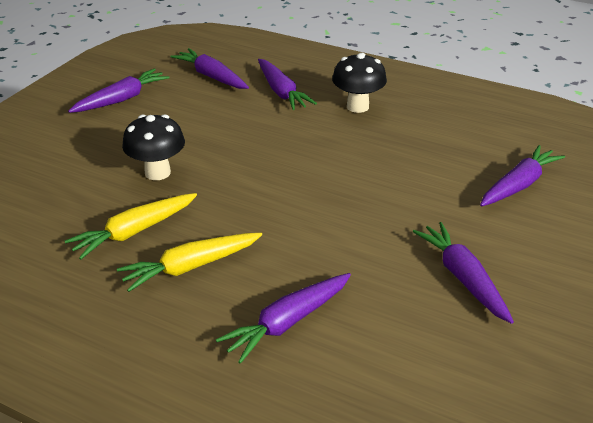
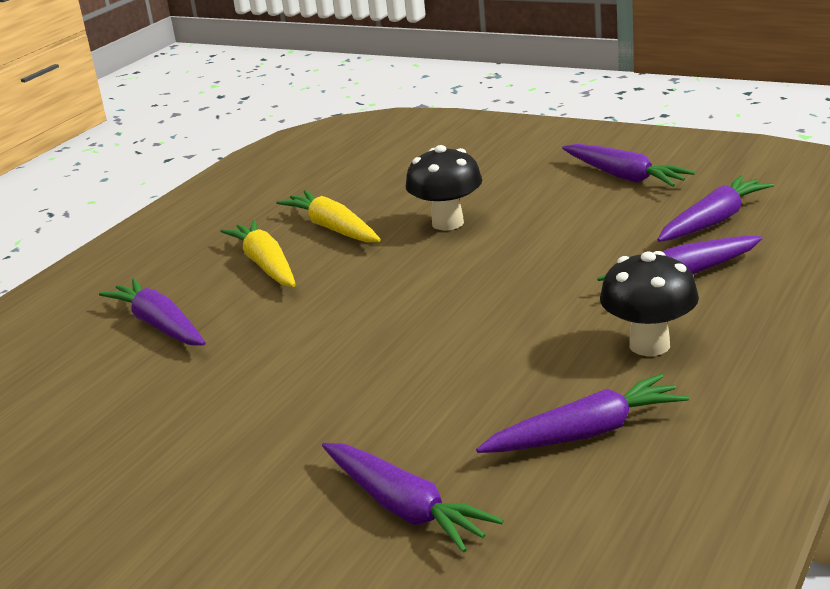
camera: 95 degrees right, 10 degrees down
(462, 278) = (190, 440): purple carrot -> purple carrot (586, 433)

